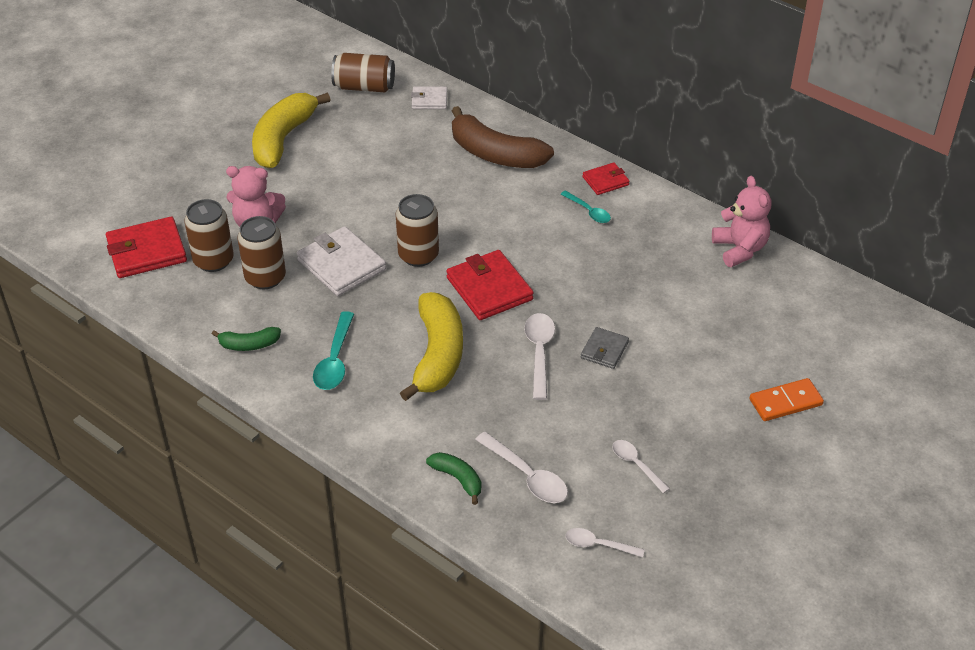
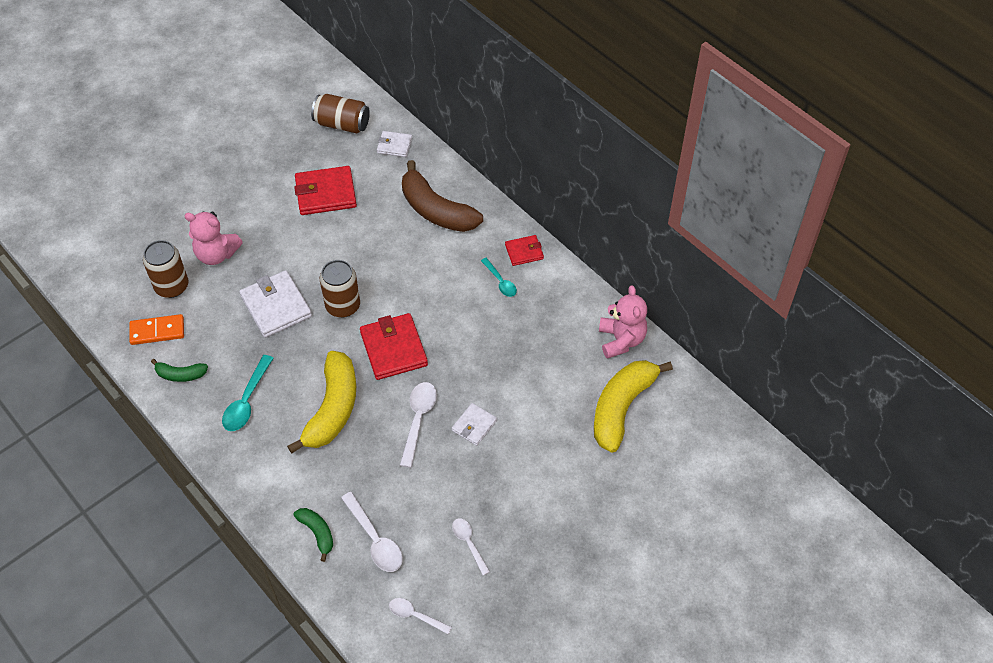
camera: 10 degrees right, 10 degrees up
(147, 251) = (120, 269): red wallet -> red wallet (325, 193)
(265, 278) = (210, 310): brown can -> none
(283, 139) = (259, 170): yellow banana -> yellow banana (621, 408)
(604, 350) = (474, 425): grey wallet -> white wallet
(785, 402) = (614, 502): orange domino -> orange domino (157, 331)

